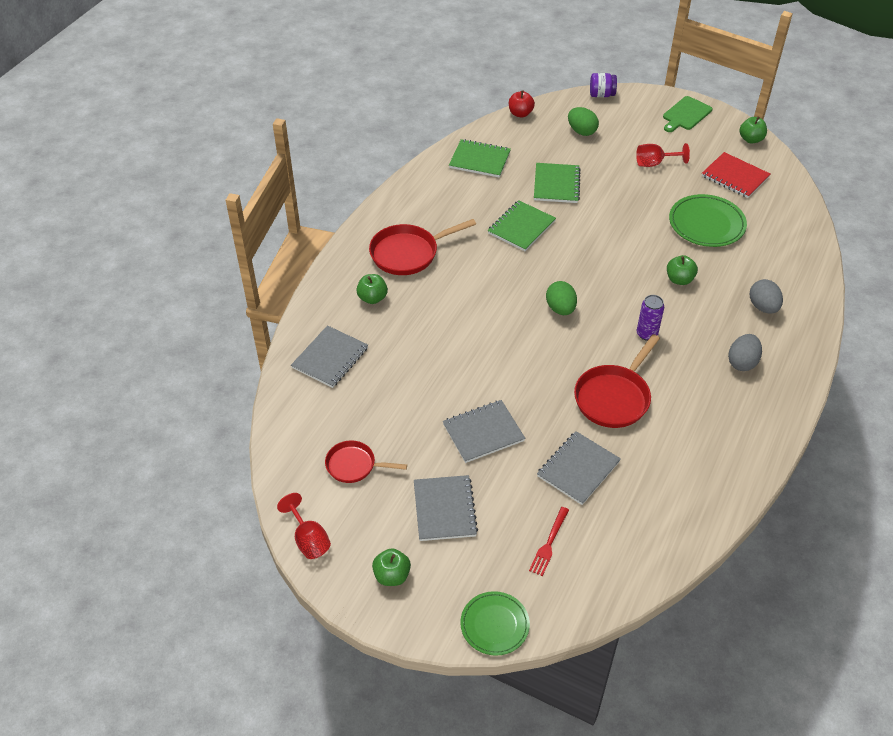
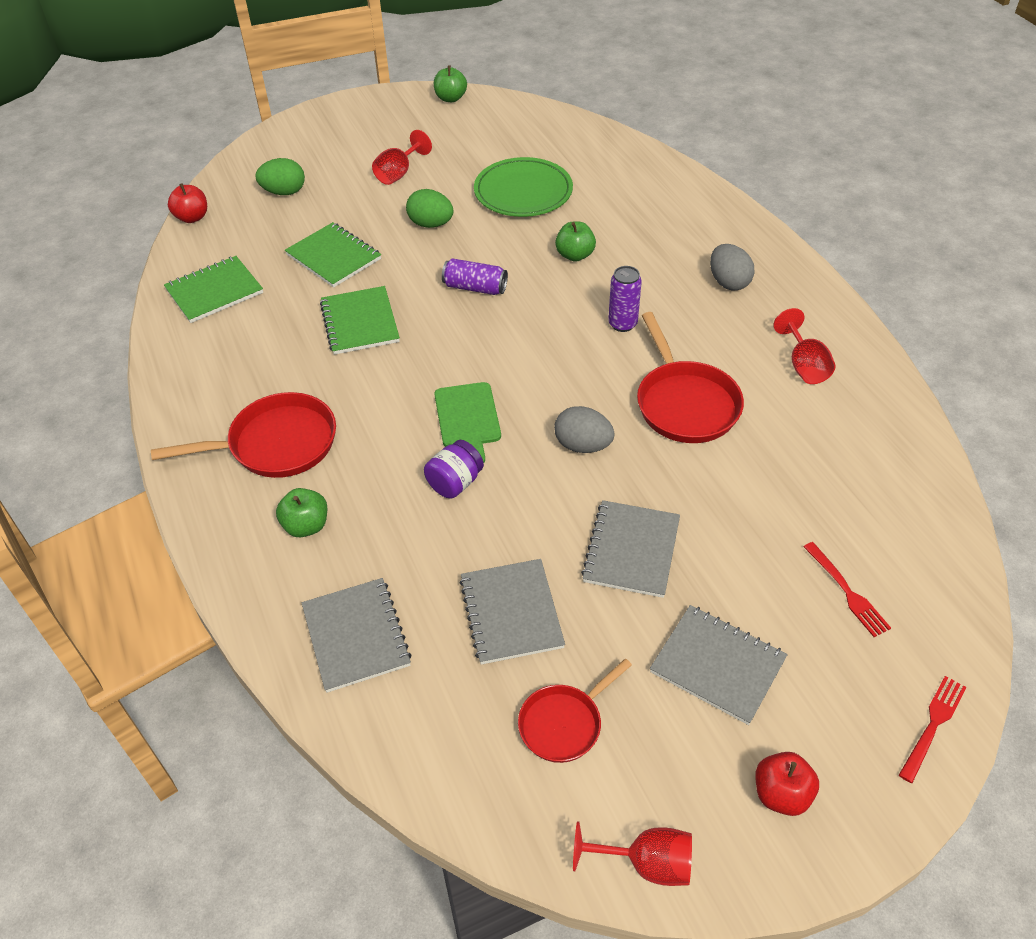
camera: 50 degrees left, 0 degrees up
(392, 575) = (781, 794): green apple -> red apple
(408, 253) = (276, 444): red pan -> red pan turned 120 degrees counterclockwise
(494, 625) = (933, 724): green plate -> red fork
(560, 309) = (516, 367): green egg -> green egg (431, 224)
(578, 469) = (760, 497): grey notebook -> grey notebook (511, 613)
(601, 95) = (253, 147): purple jar -> purple jar (455, 483)
(601, 254) = (475, 287): none -> purple can
(686, 114) = (362, 114): green cutting board -> green cutting board (468, 419)
(709, 436) = (804, 365): none -> red goblet
(735, 176) = (485, 137): red notebook -> none
(763, 307) = (672, 225): grey egg -> grey egg (583, 445)

